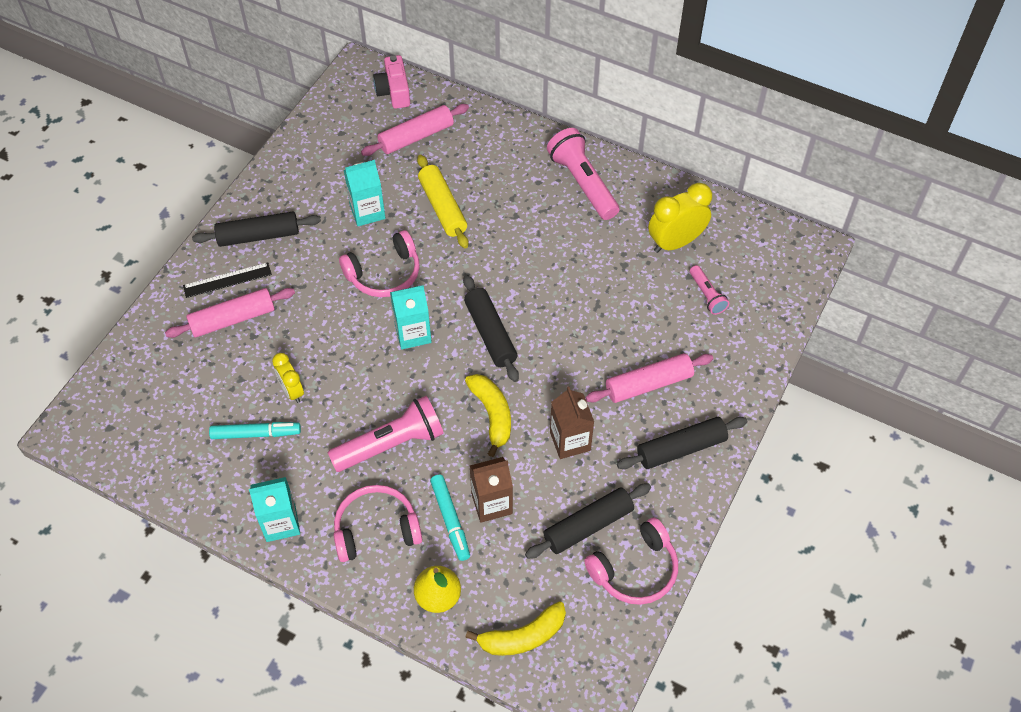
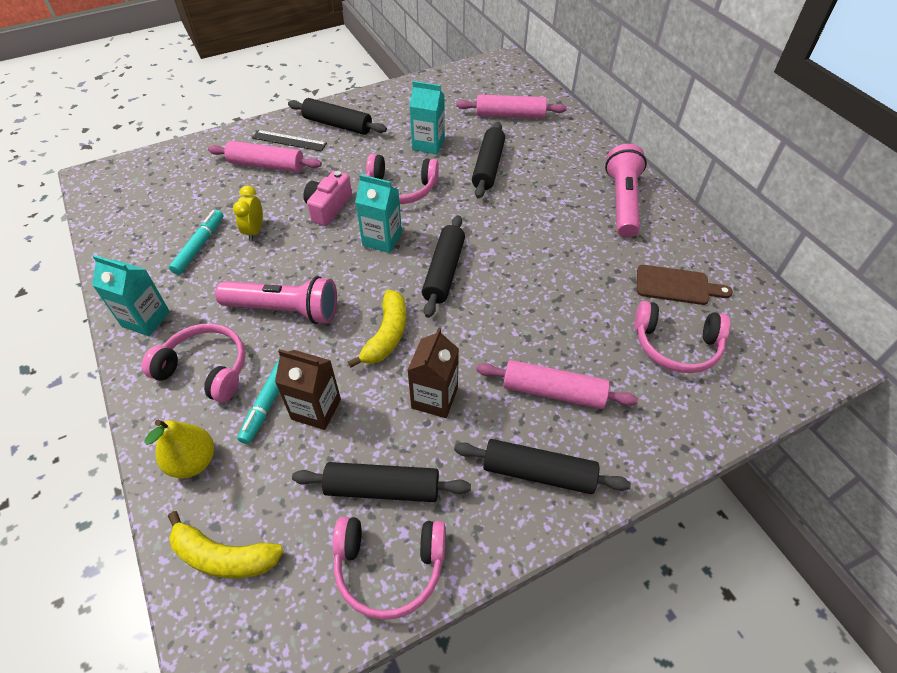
camera: 35 degrees right, 5 degrees down
(256, 434) = (199, 246): turquoise marker -> turquoise marker turned 105 degrees counterclockwise
(394, 91) = (519, 83): pink camera -> pink camera (328, 207)
(443, 207) = (488, 167): yellow rolling pin -> black rolling pin
(675, 242) = (676, 286): yellow clock -> brown cutting board
(707, 295) = (676, 345): pink flashlight -> pink headphones

